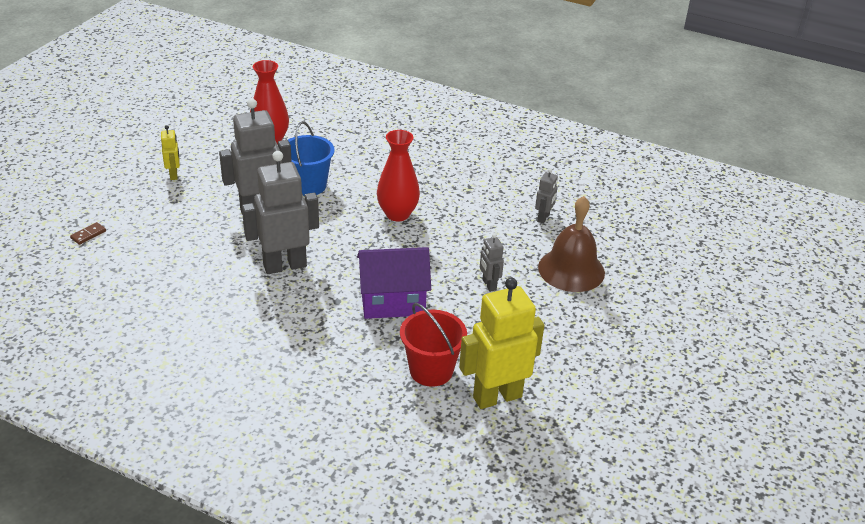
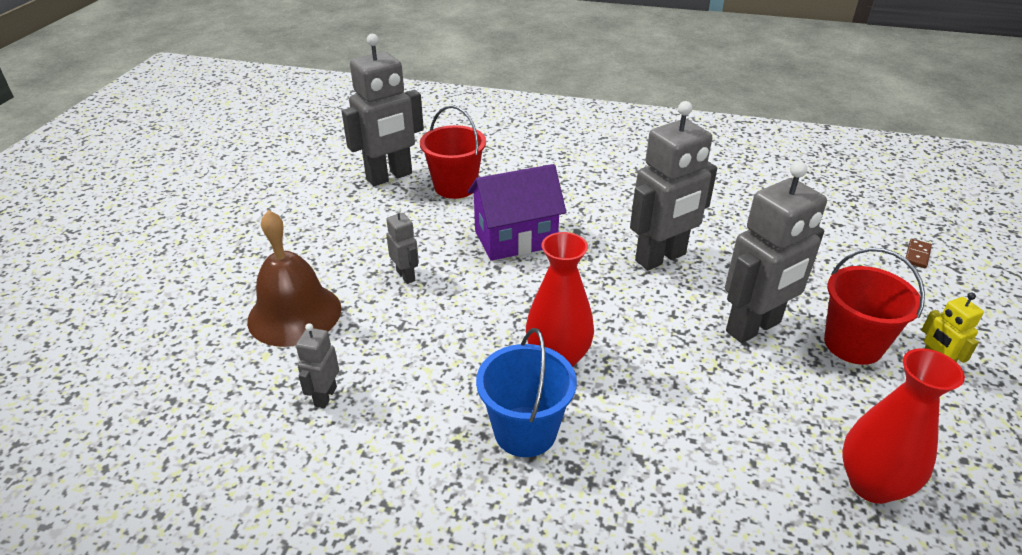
camera: 170 degrees right, 0 degrees up
(208, 192) = (853, 344): none -> red bucket
(308, 185) = (722, 386): blue bucket -> blue bucket (525, 431)
(497, 397) = (389, 177): yellow robot -> grey robot

